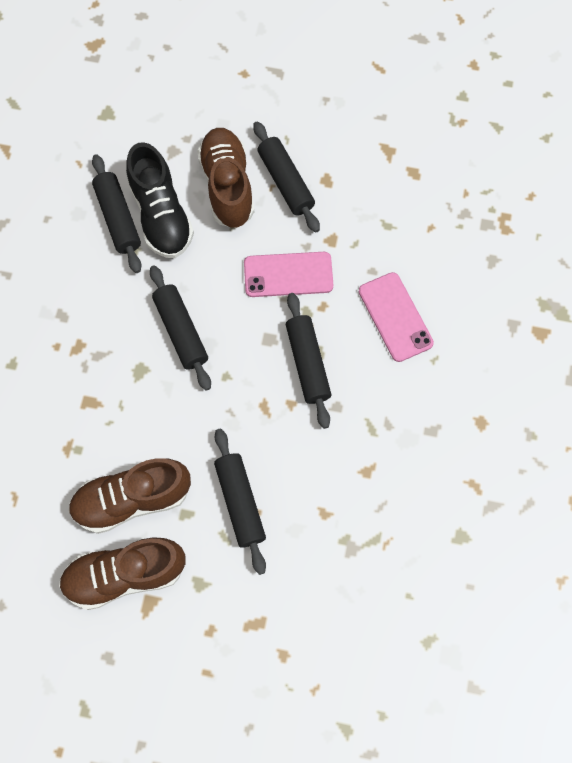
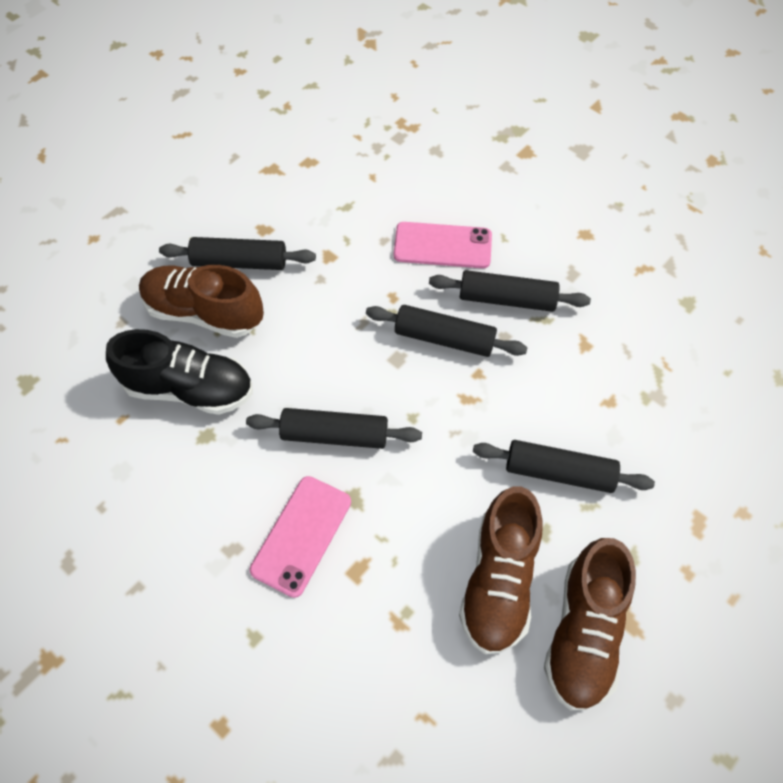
camera: 60 degrees left, 10 degrees down
(118, 218) = (159, 432): black rolling pin -> black rolling pin (507, 299)
(288, 275) = (339, 308): pink phone -> pink phone (301, 535)

